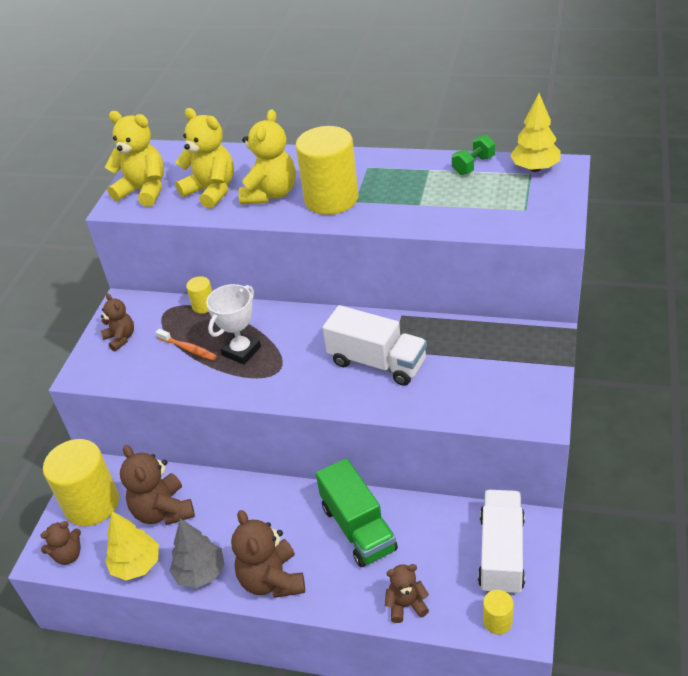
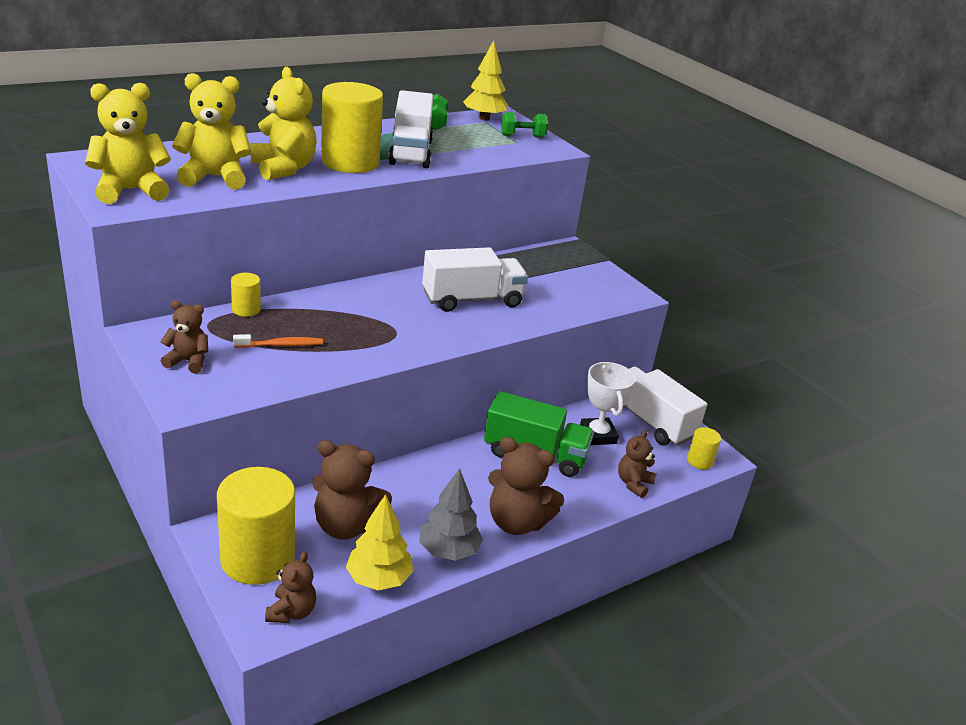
camera: 55 degrees left, 10 degrees down
(241, 351) = (339, 330): white trophy -> white trophy (598, 435)
(399, 199) = (410, 152): none -> white truck
(542, 203) = (522, 136): none -> green dumbbell

